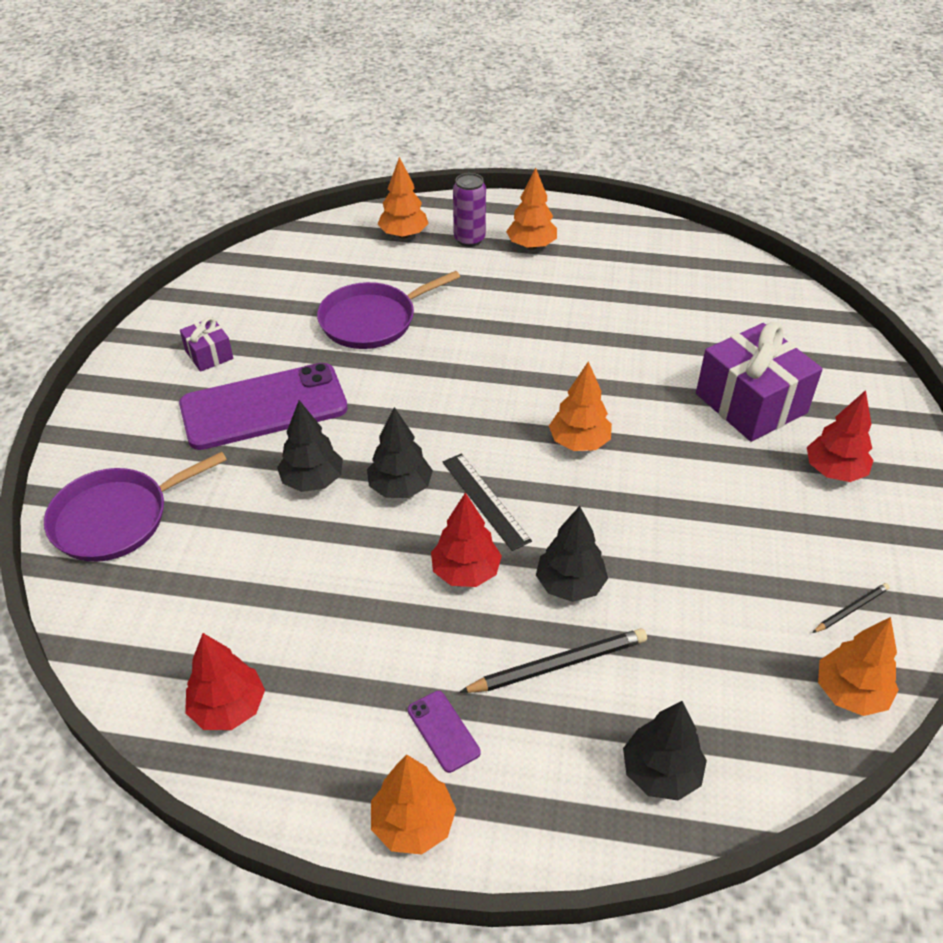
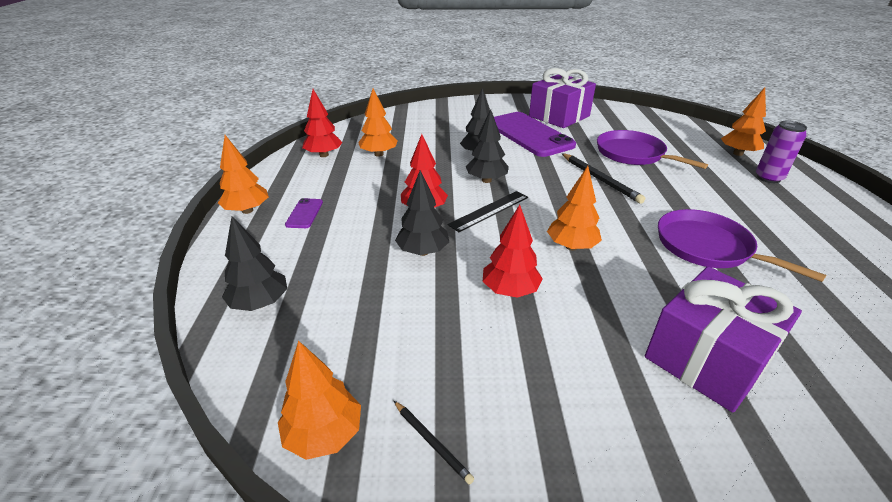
camera: 80 degrees right, 10 degrees down
(116, 518) = (433, 115): purple pan -> purple pan (707, 247)
(209, 355) = (559, 116): purple gift -> purple gift, size x2.04
(443, 731) = (304, 213): purple phone -> purple phone turned 45 degrees counterclockwise
(531, 246) = (799, 206): orange tree -> orange tree (379, 154)
(558, 665) = (352, 251): black pencil -> black pencil (600, 179)
(834, 471) = (644, 438): red tree -> red tree (510, 291)

